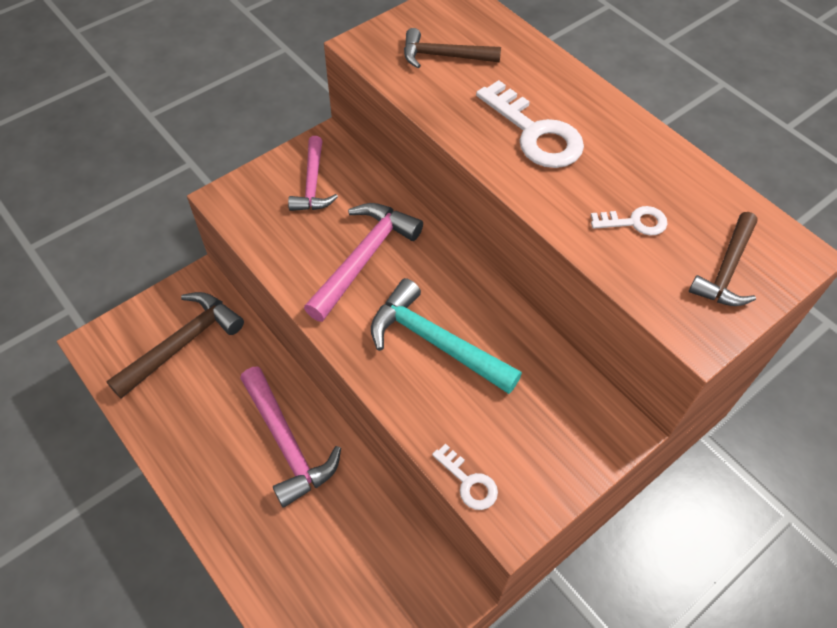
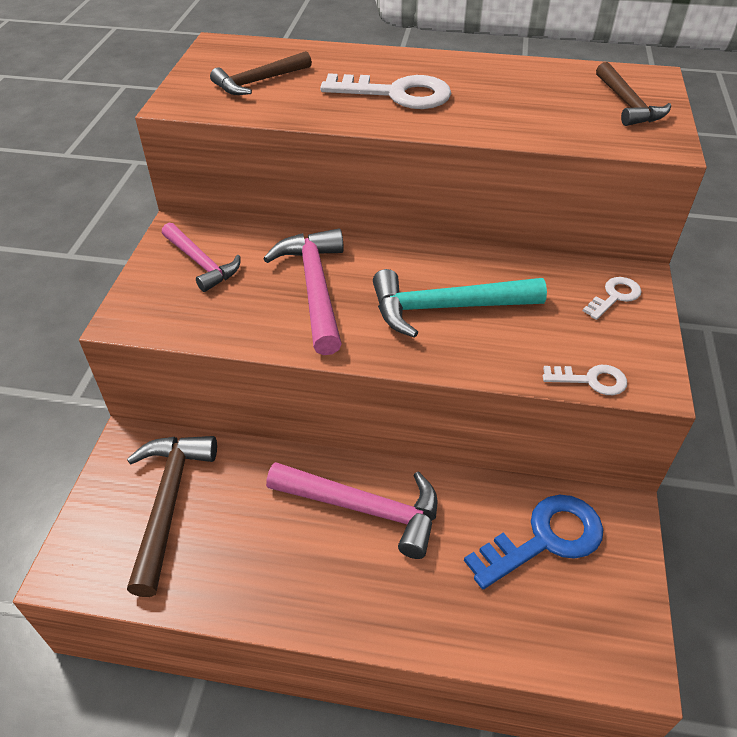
camera: 40 degrees left, 10 degrees down
(376, 565) = (545, 539): none -> blue key
(635, 222) = (537, 108): white key -> white key (615, 296)

